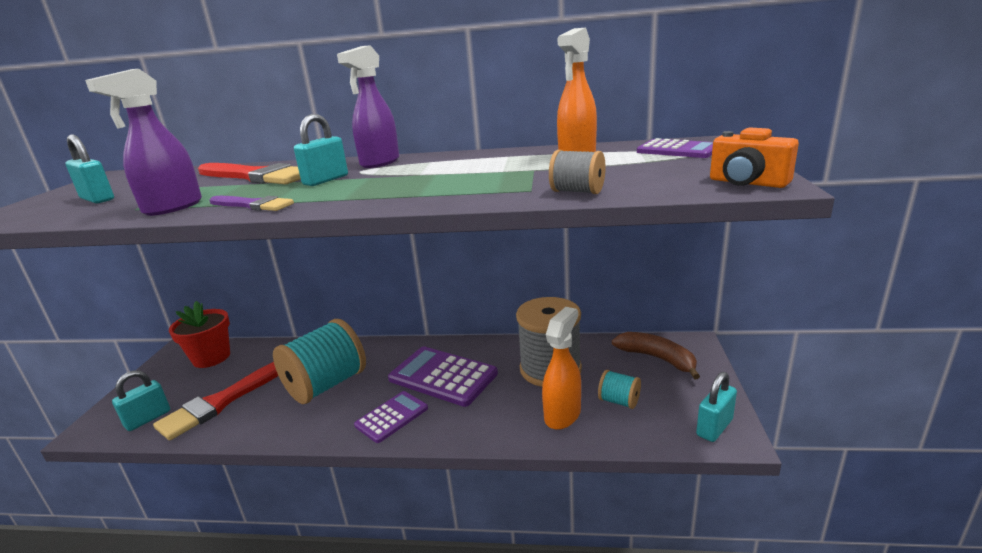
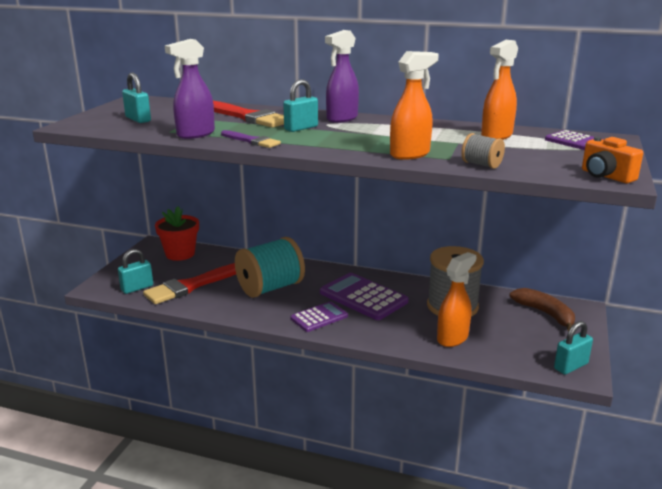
camera: 10 degrees right, 0 degrees up
(477, 192) = (410, 154): none -> orange spray bottle
(619, 401) = (501, 337): turquoise spool -> none

